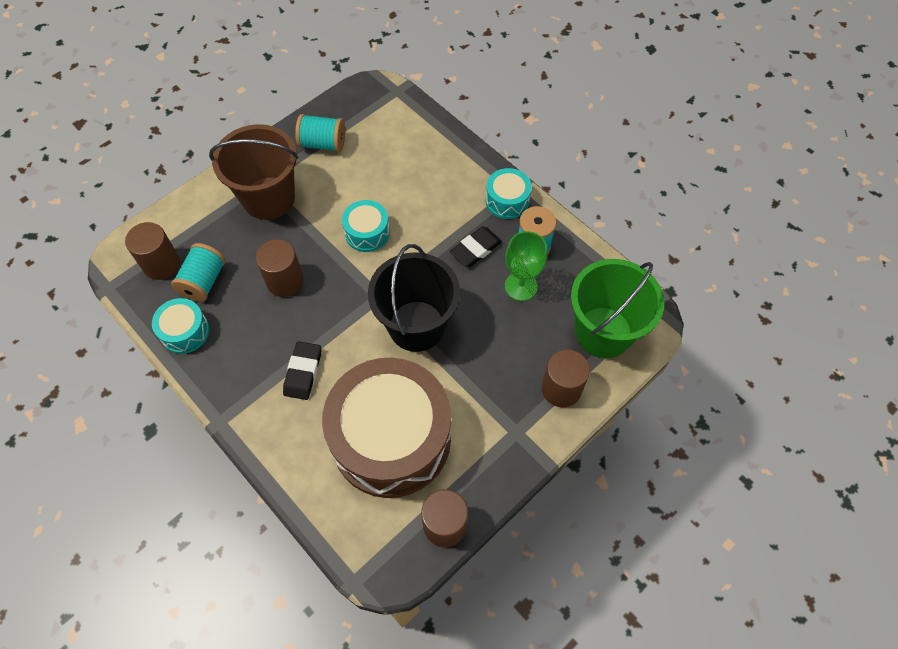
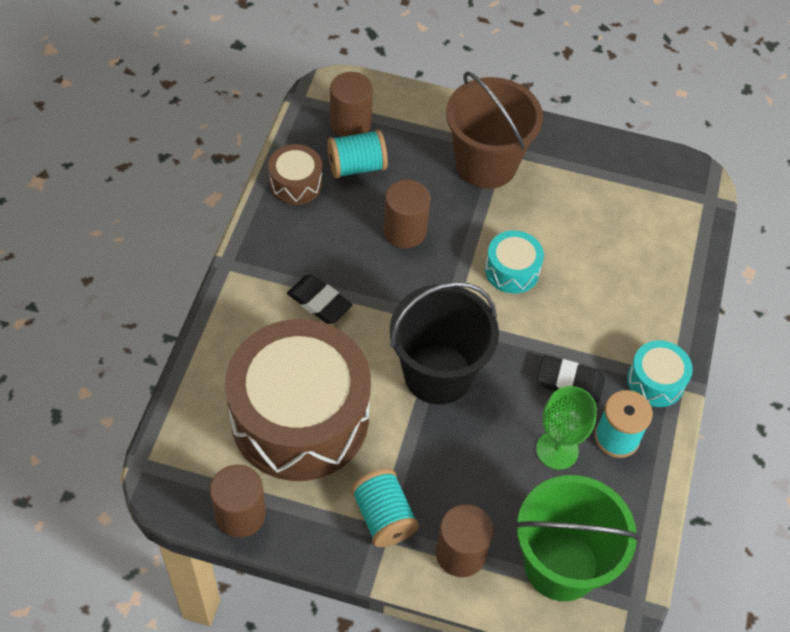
camera: 55 degrees right, 5 degrees down
(185, 332) = (296, 183): turquoise drum -> brown drum
(303, 372) = (319, 302): black eraser -> black eraser turned 60 degrees clockwise
(323, 144) = (586, 172): turquoise spool -> turquoise spool (383, 517)

